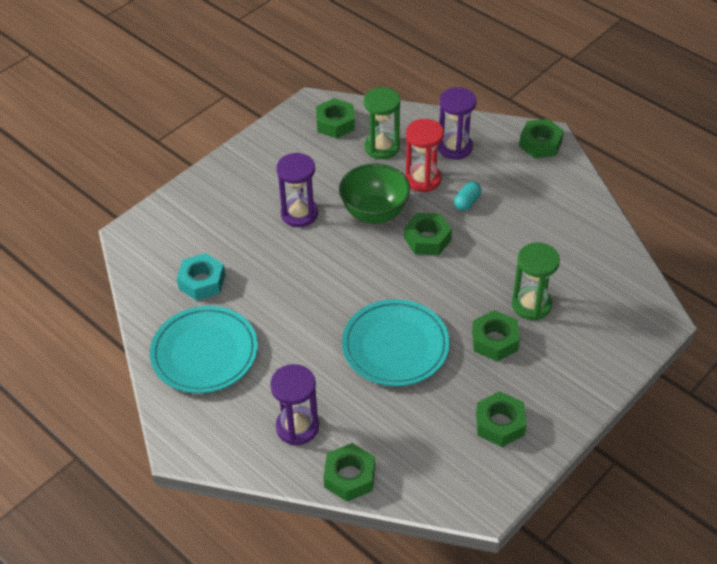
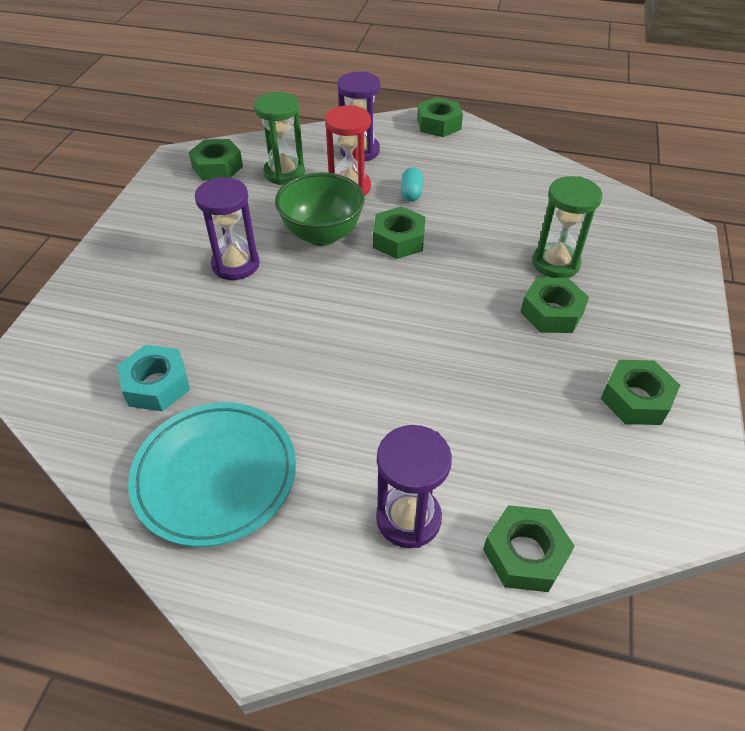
camera: 30 degrees left, 0 degrees up
(395, 346) = (452, 363): turquoise plate -> none

